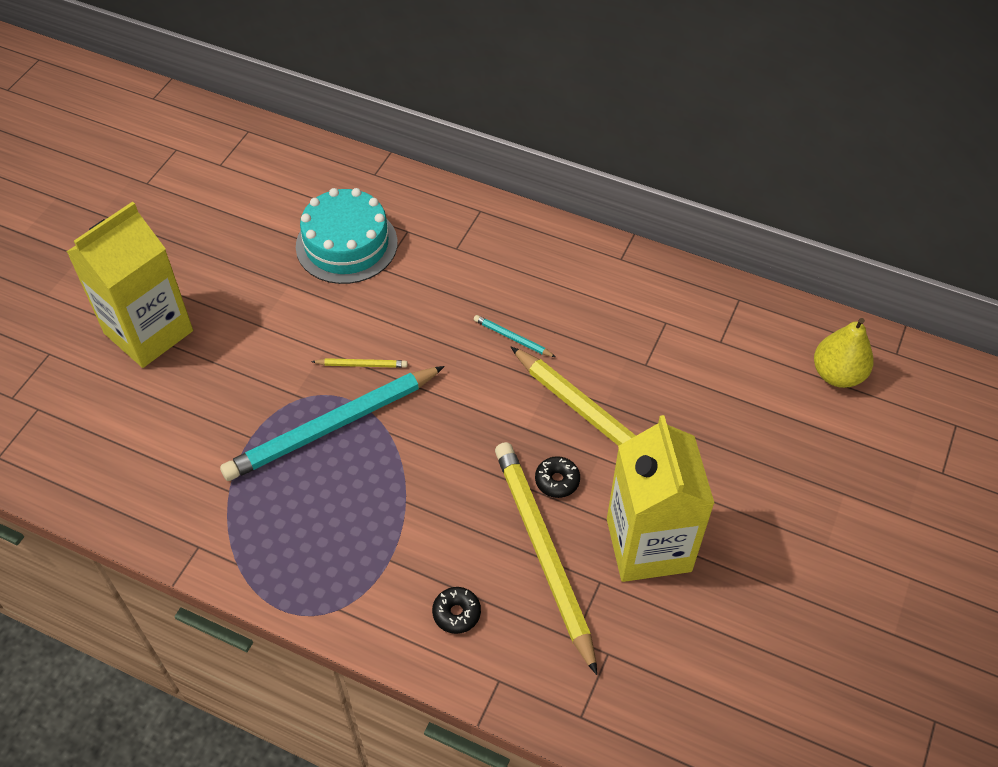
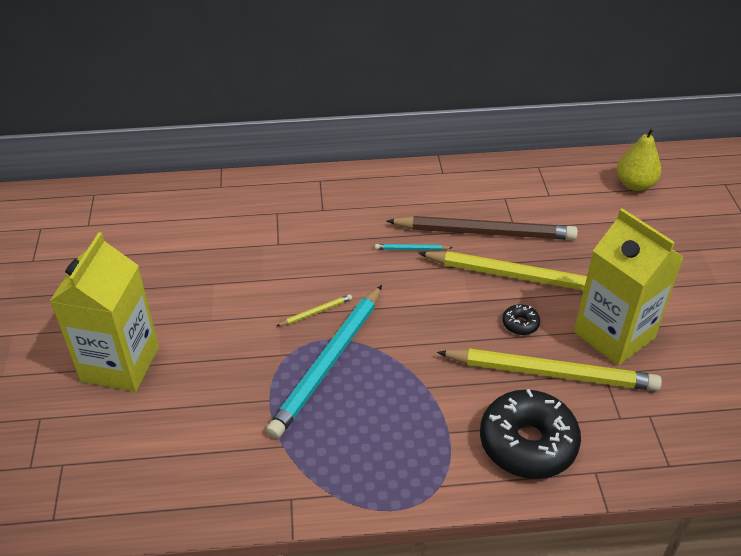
camera: 30 degrees left, 10 degrees down
(346, 244) = (237, 239): turquoise cake -> none
(456, 613) = (527, 443): black donut -> black donut, size x2.35
(543, 552) = (551, 373): yellow pencil -> yellow pencil turned 150 degrees clockwise
(607, 354) = (485, 232): none -> brown pencil

